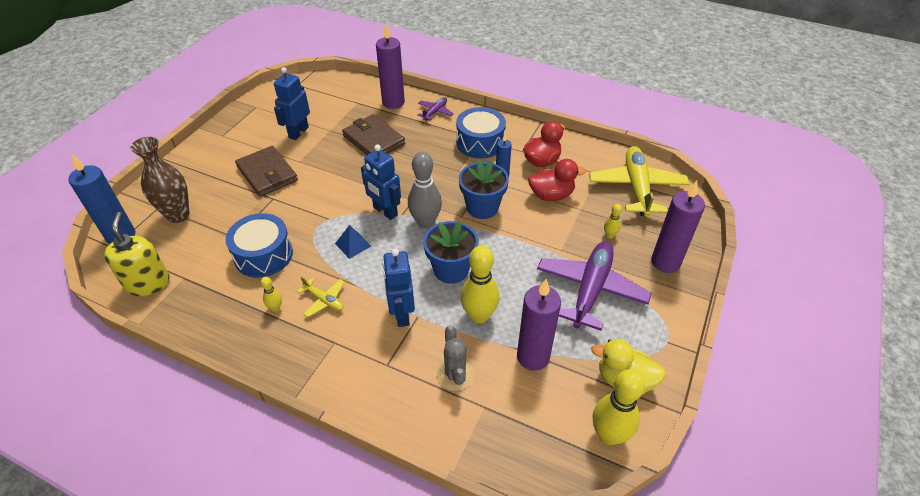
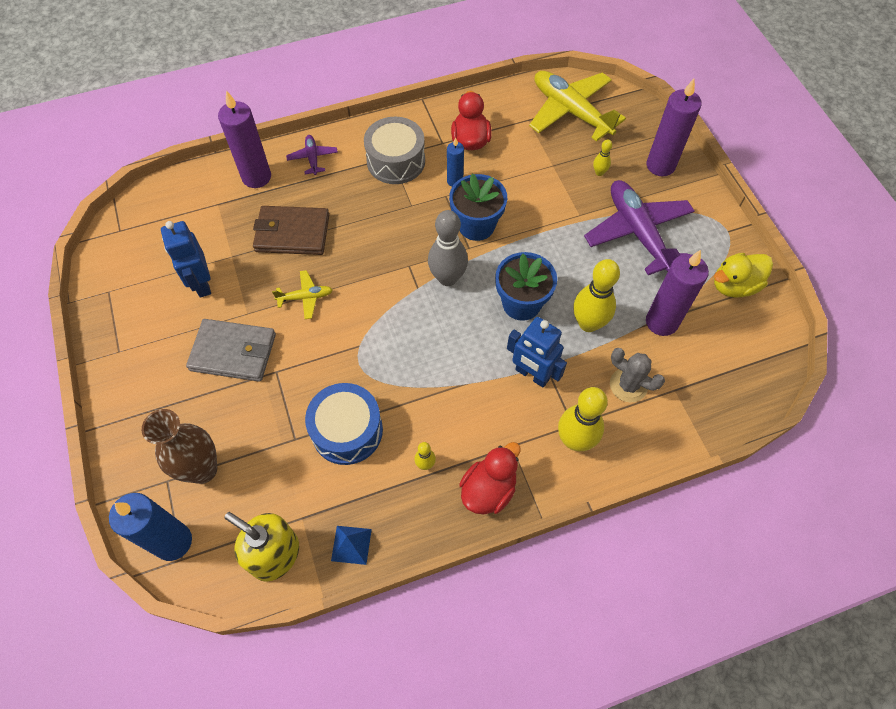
camera: 45 degrees left, 15 degrees up
(267, 174) = (233, 352): brown wallet -> grey wallet
(324, 300) = (457, 420): yellow plane -> yellow plane (305, 297)
(353, 245) = (414, 351): blue pyramid -> blue pyramid (351, 545)
(385, 211) = (400, 297): blue robot -> none
(480, 142) = (396, 161): blue drum -> grey drum
(551, 195) = (516, 169): red duck -> red duck (488, 489)
(609, 435) = (767, 334): yellow bowling pin -> yellow bowling pin (575, 440)

